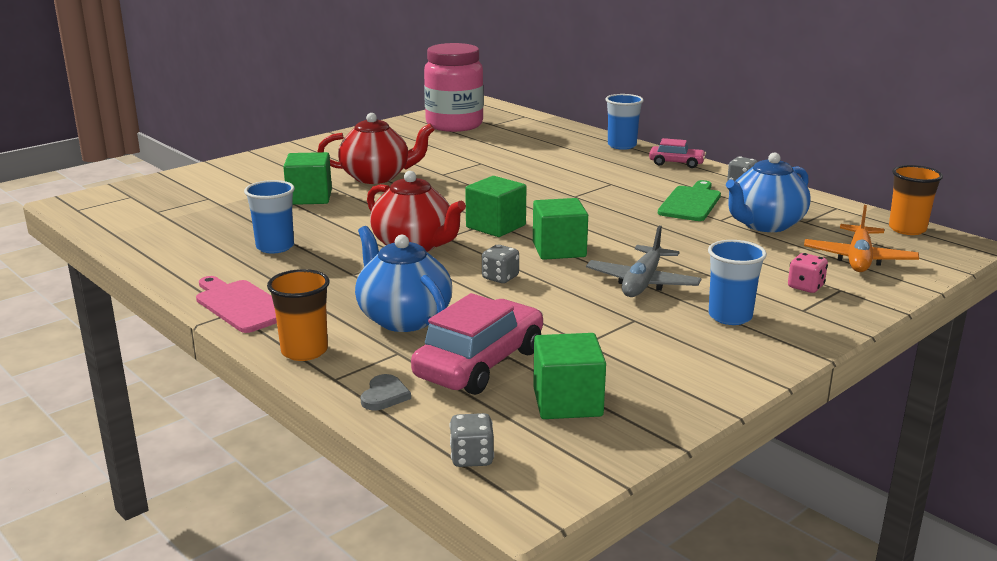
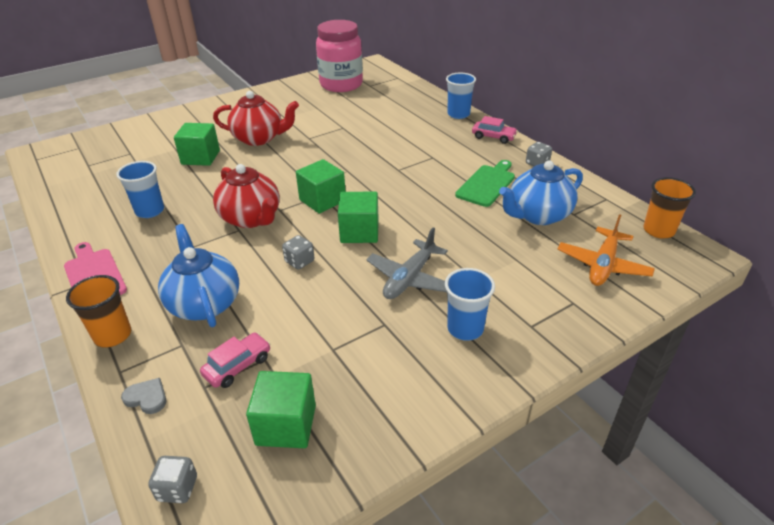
camera: 10 degrees right, 15 degrees up
(384, 395) = (147, 397): grey heart -> grey heart turned 90 degrees counterclockwise
(479, 363) = (238, 366): pink car -> pink car, size x0.55
(805, 287) = (544, 296): pink dice -> none

